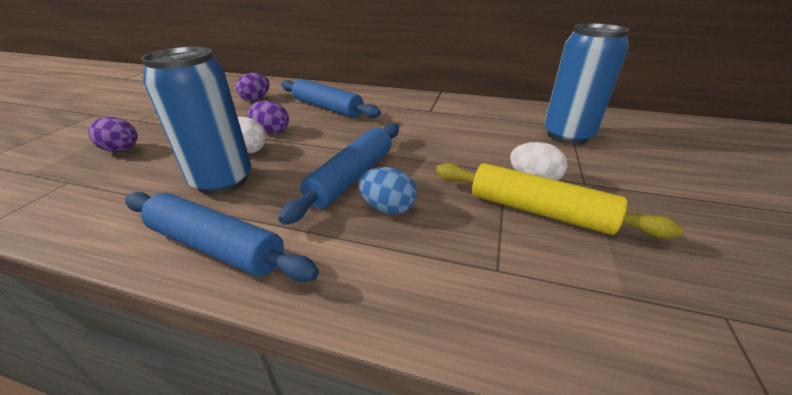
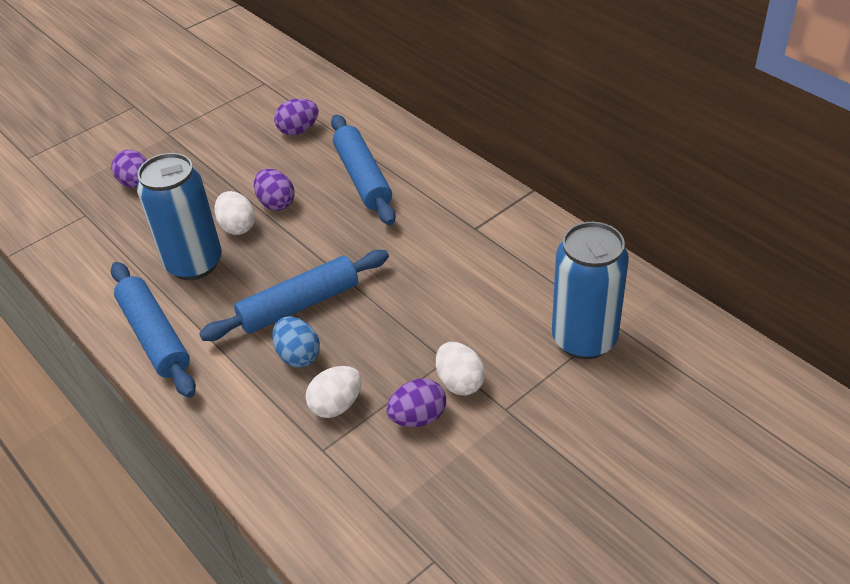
camera: 35 degrees right, 10 degrees up
(464, 229) = (336, 405): none -> white egg
(539, 211) = (418, 417): yellow rolling pin -> purple egg

